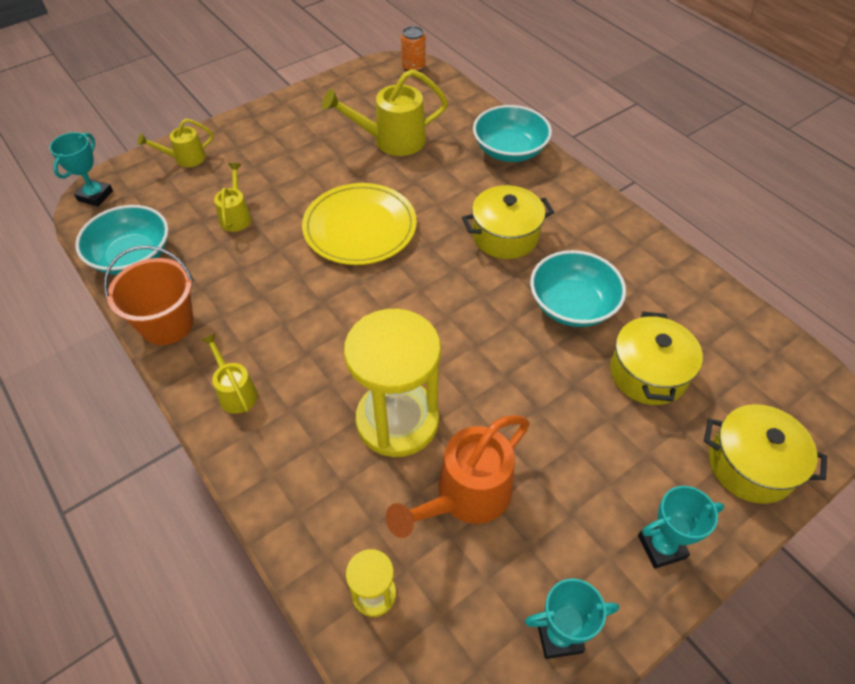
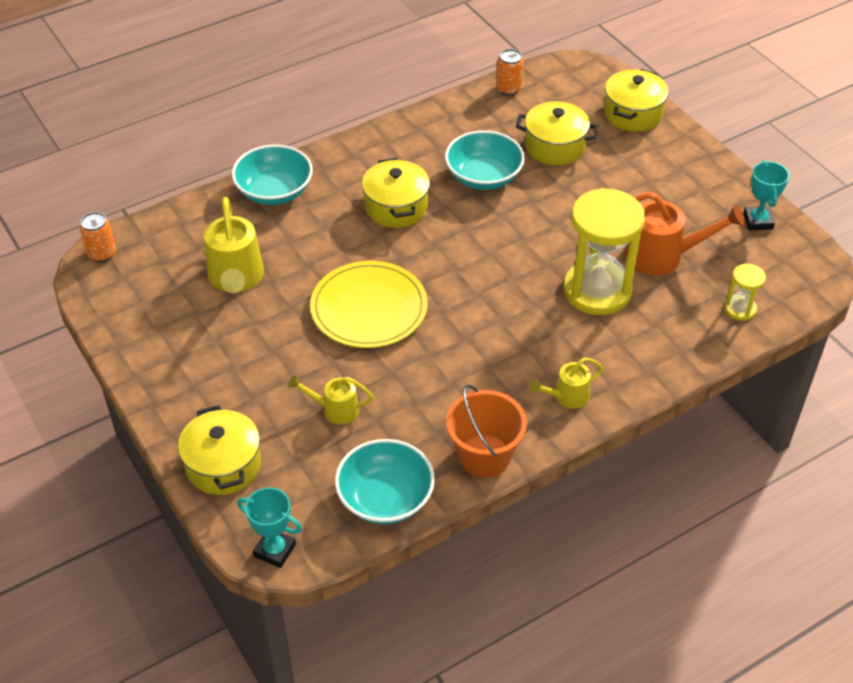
camera: 85 degrees left, 5 degrees down
(185, 158) = (223, 465): yellow watering can -> yellow pot
(465, 497) = (663, 256): orange watering can -> orange watering can turned 45 degrees counterclockwise
(661, 547) = (694, 165): turquoise trophy -> none
(743, 322) = (508, 89): none -> orange can

